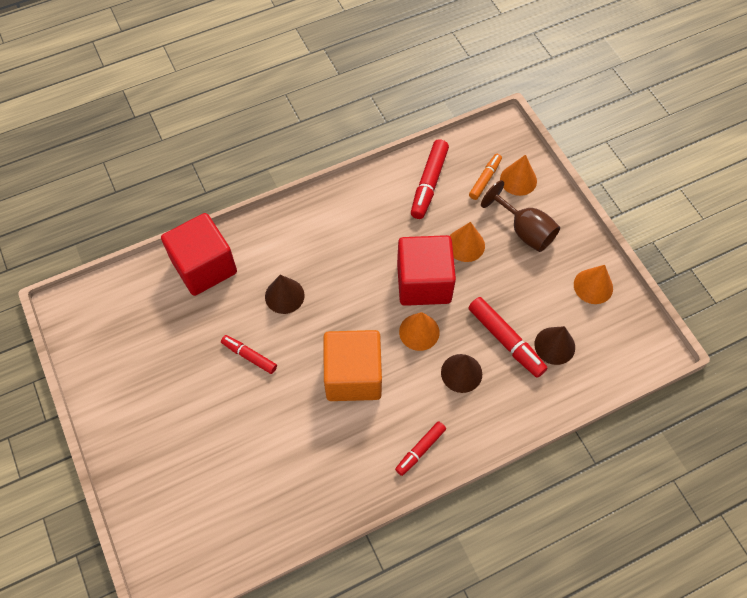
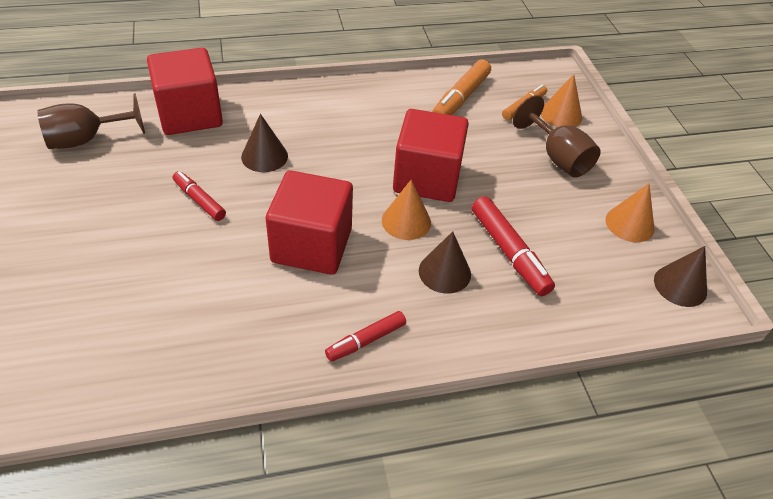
camera: 10 degrees right, 15 degrees down
(129, 318) = (86, 140): none -> brown goblet
(353, 376) = (311, 245): orange cube -> red cube
(429, 183) = (460, 98): red marker -> orange marker
(465, 245) = (486, 156): orange cone -> none
(554, 345) = (569, 271): brown cone -> brown cone (680, 285)

